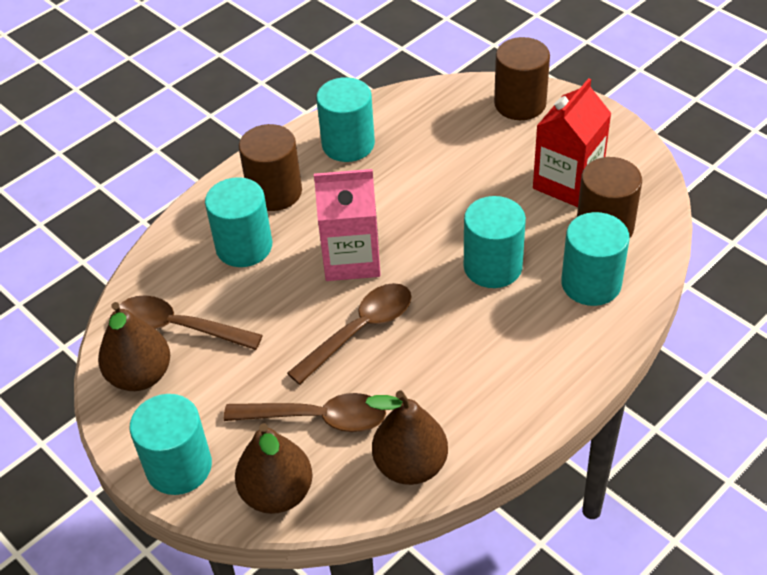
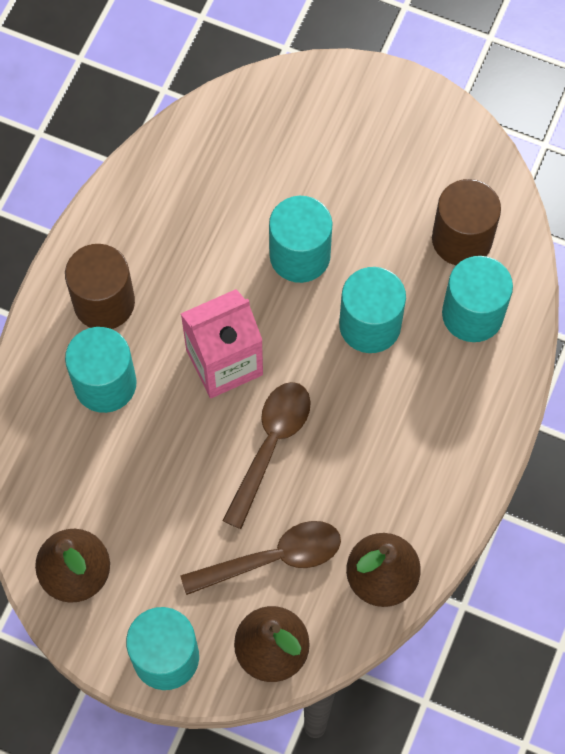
camera: 25 degrees left, 20 degrees up
(178, 327) = (86, 504): brown spoon -> none
(348, 144) = (154, 212): turquoise cylinder -> turquoise cylinder (300, 255)
(520, 104) = (316, 99): brown cylinder -> none
(567, 182) = (405, 193): red carton -> none

